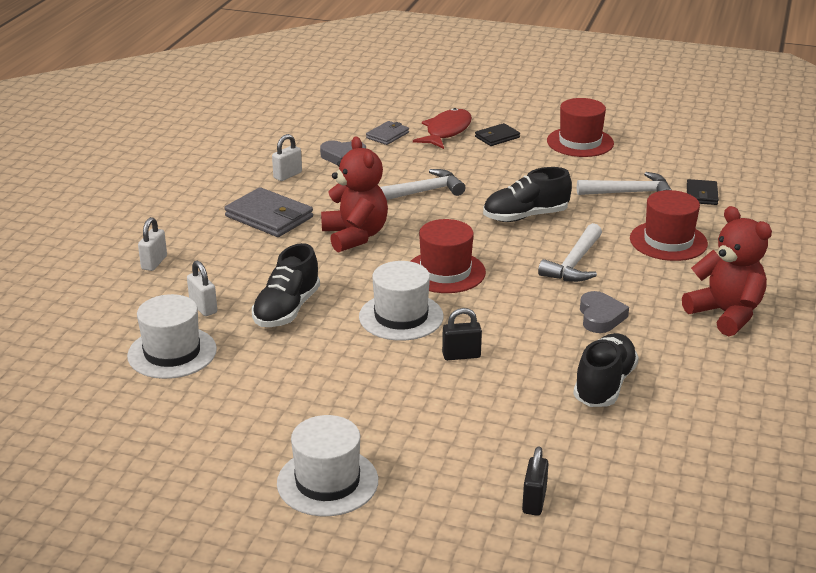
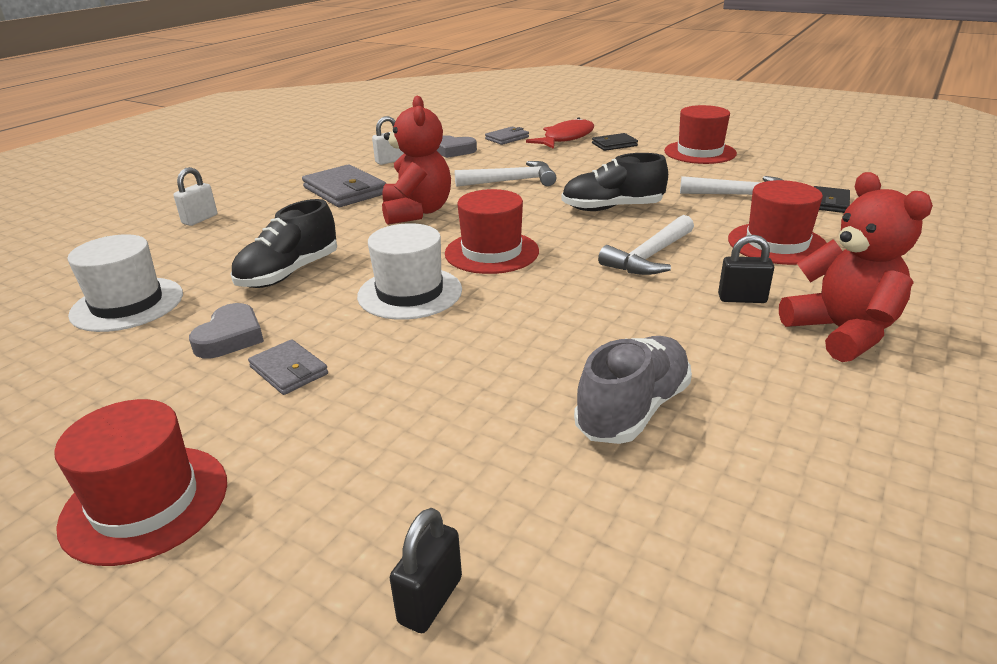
camera: 15 degrees right, 0 degrees up
(203, 307) = (205, 263): white padlock -> none
(327, 482) = (145, 503): white hat -> red hat
(353, 389) = (289, 370): none -> grey wallet
(461, 355) = (454, 345): black padlock -> black padlock (742, 299)
(600, 317) = (661, 318): grey heart -> grey heart (230, 337)
(604, 385) = (633, 409): black shoe -> grey shoe

